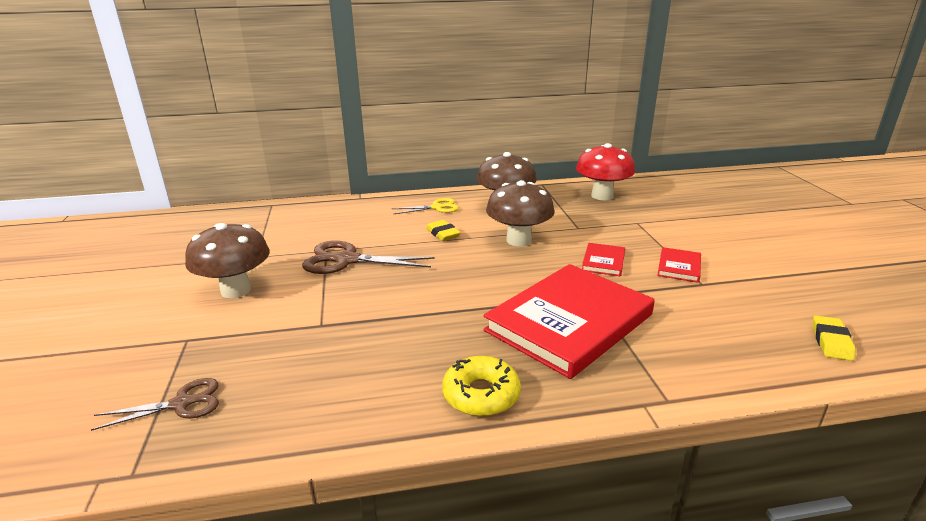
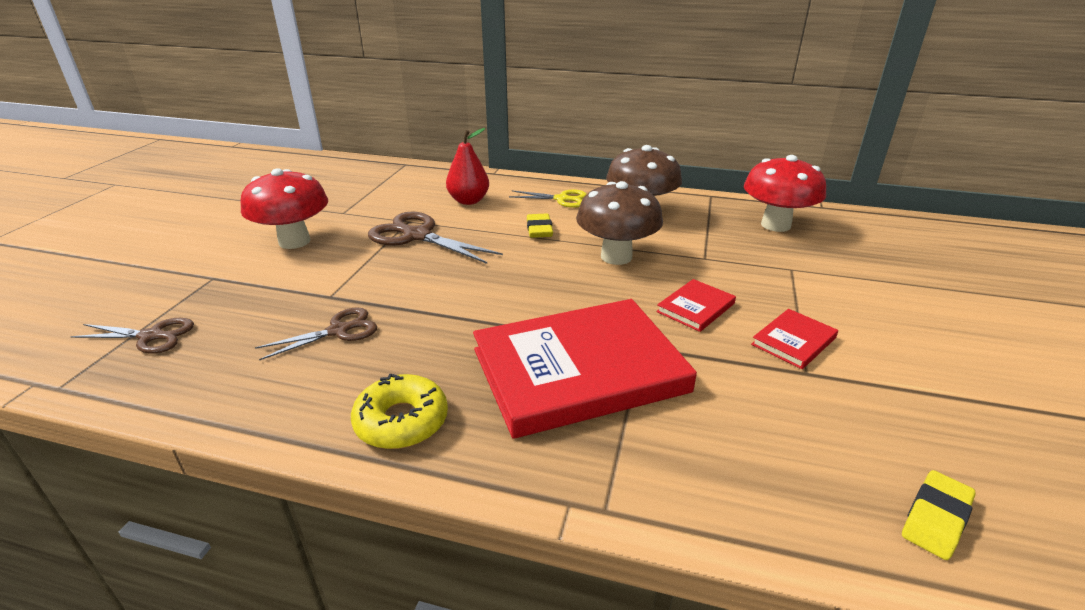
camera: 25 degrees right, 5 degrees up
(236, 290) = (294, 241): brown mushroom -> red mushroom
(359, 348) = (339, 330): none -> brown scissors
(362, 224) = (469, 201): none -> red pear

